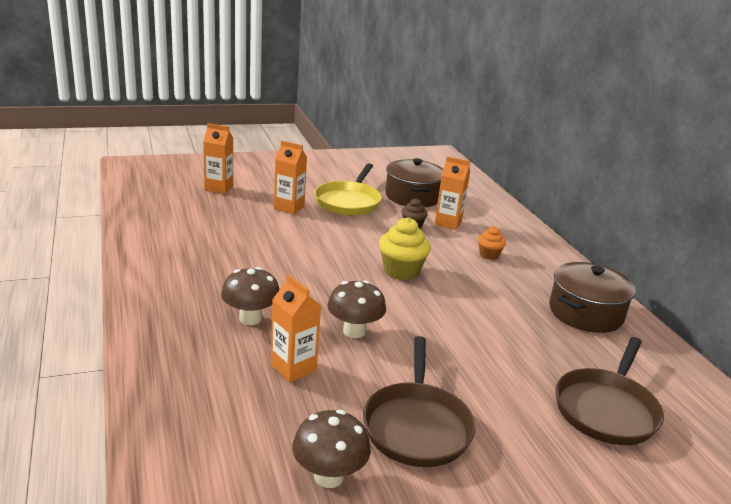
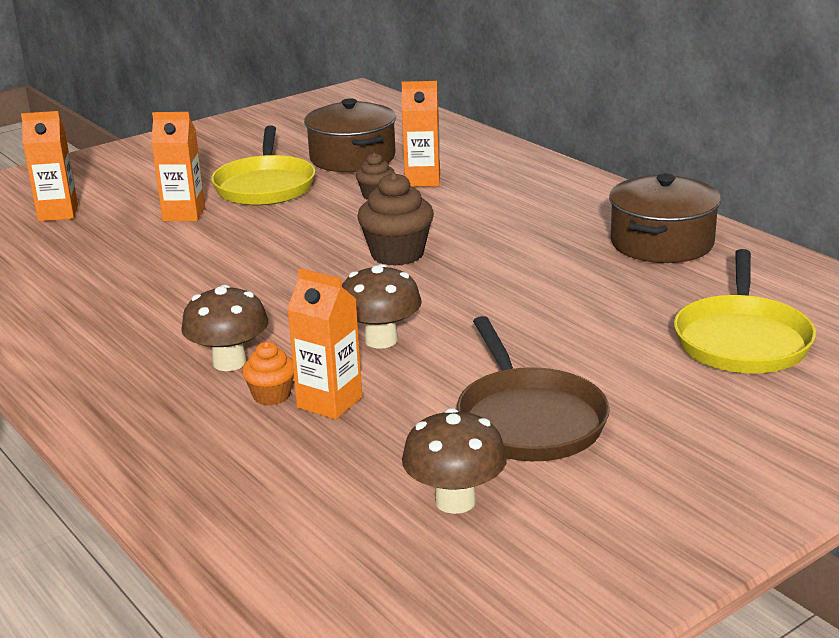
camera: 15 degrees left, 0 degrees up
(401, 271) = (397, 254): yellow cupcake -> brown cupcake
(489, 255) = (501, 206): orange cupcake -> orange cupcake (271, 396)
(606, 409) = (742, 340): brown pan -> yellow pan

